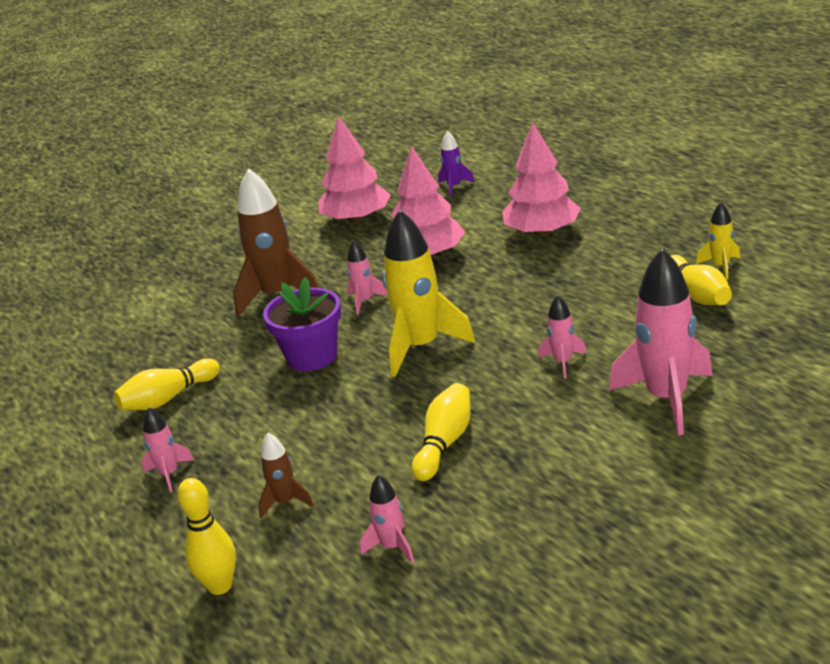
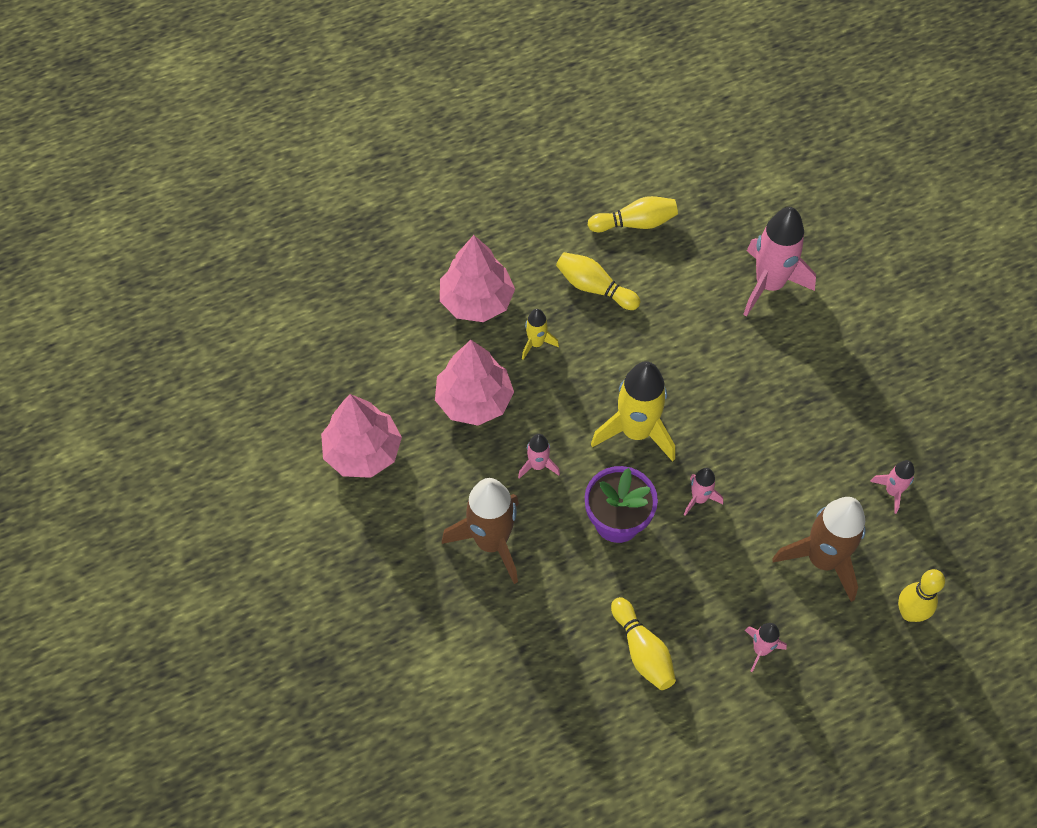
camera: 85 degrees left, 30 degrees up
(285, 502) = (822, 560): brown rocket -> brown rocket, size x2.05
(444, 443) = (780, 437): yellow bowling pin -> yellow bowling pin (594, 288)
(454, 187) = (339, 352): purple rocket -> none
(563, 362) = (698, 336): pink rocket -> pink rocket (699, 499)
(721, 266) = (599, 196): yellow rocket -> yellow rocket (536, 343)

